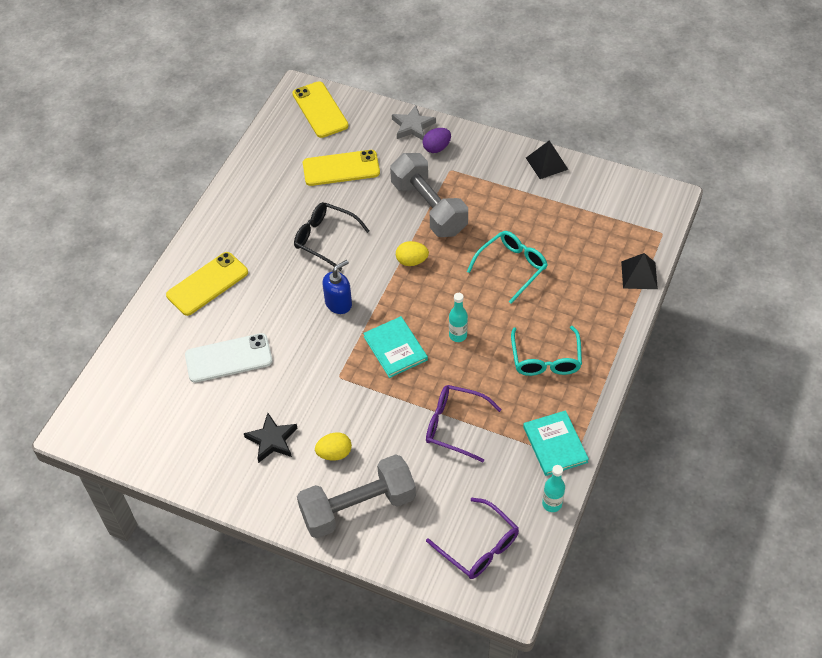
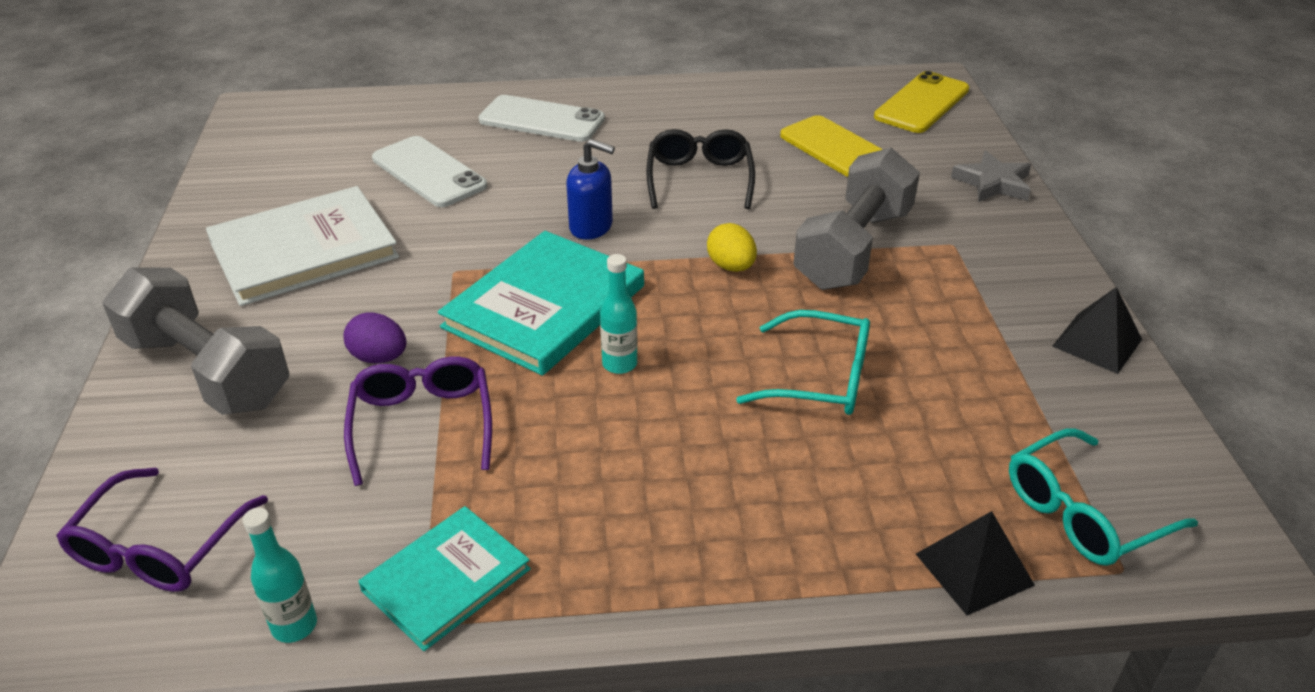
camera: 60 degrees right, 15 degrees down
(207, 284) = (542, 120): yellow phone -> white phone
(272, 440) = (304, 250): black star -> white book
(334, 453) = (304, 313): yellow egg -> none
(395, 348) = (545, 307): turquoise book -> turquoise book, size x1.64
(436, 148) = (980, 217): purple egg -> purple egg (379, 358)
(545, 359) = (646, 494): turquoise glasses -> turquoise glasses (1083, 513)

